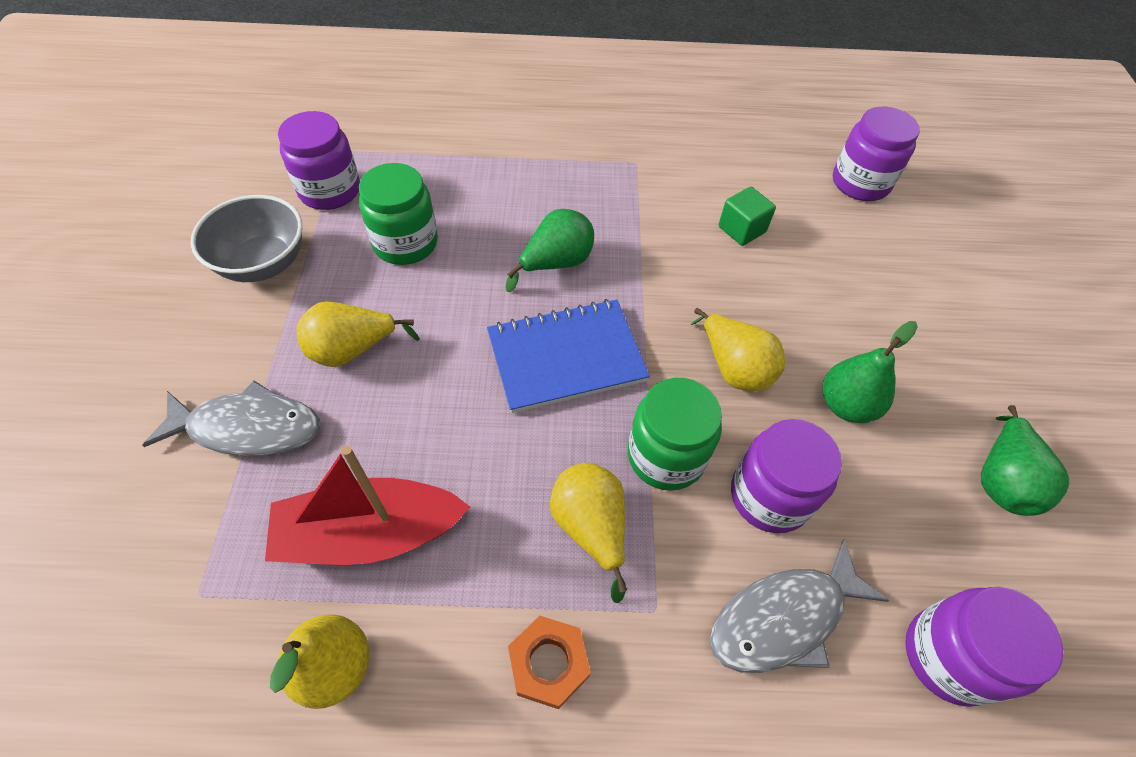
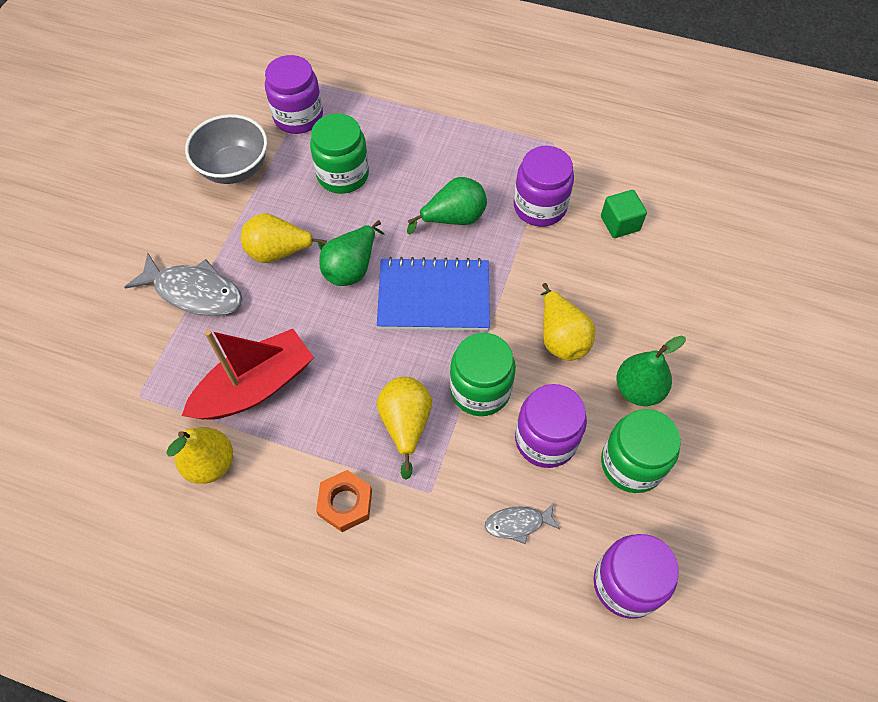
camera: 20 degrees right, 5 degrees up
(370, 533) = (255, 387): red boat -> red boat turned 135 degrees clockwise
(783, 618) = (518, 523): grey fish -> grey fish, size x0.53
(860, 183) = (748, 204): purple jar -> purple jar (539, 207)
(881, 496) = (632, 463): none -> green jar
(1001, 480) = (736, 479): green pear -> green pear (352, 268)

